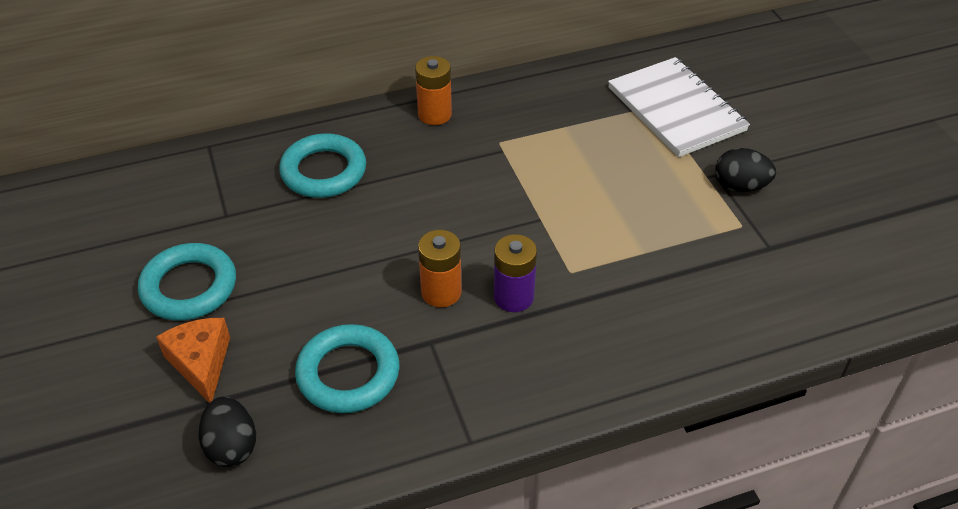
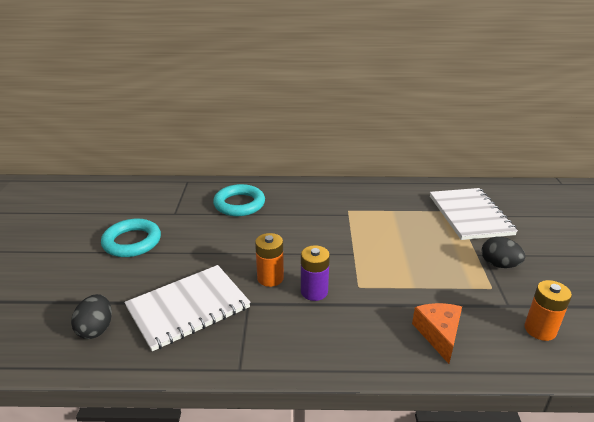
camera: 20 degrees right, 15 degrees down
(201, 363) = (111, 280): orange cheese -> orange cheese (439, 334)
(348, 373) = (188, 308): turquoise ring -> white notebook
(434, 114) = (317, 190): orange battery -> orange battery (540, 329)

